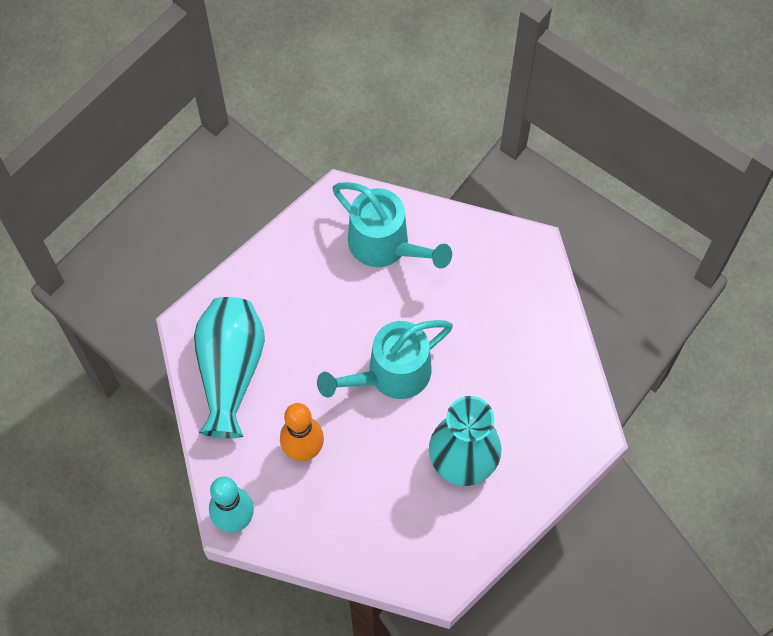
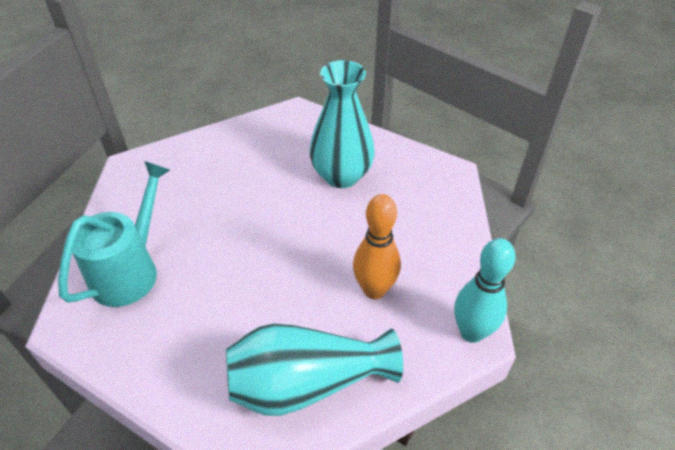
camera: 105 degrees left, 20 degrees down
(390, 375) = (275, 238): turquoise watering can -> none

